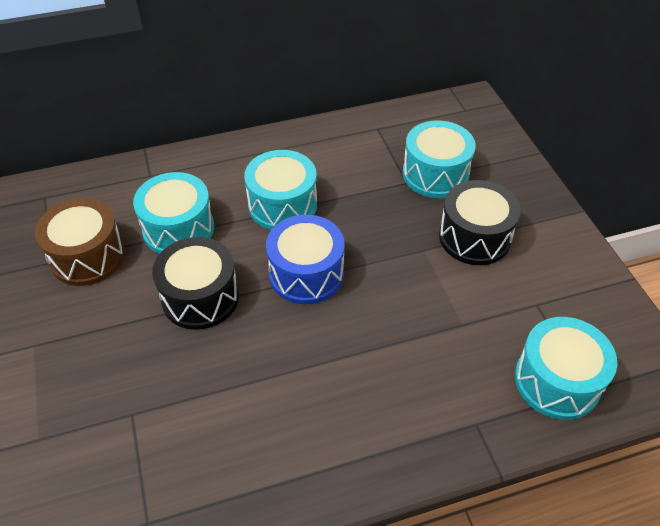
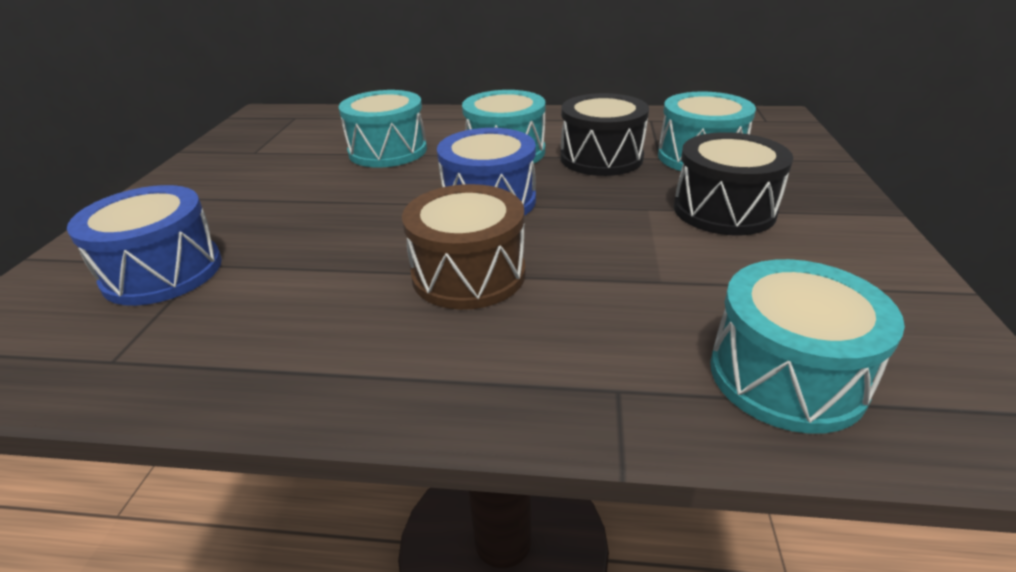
camera: 25 degrees right, 15 degrees down
(88, 256) = (289, 154): brown drum -> brown drum (468, 274)
(105, 432) = (163, 272): none -> blue drum
(200, 297) = (362, 197): black drum -> black drum (601, 158)

